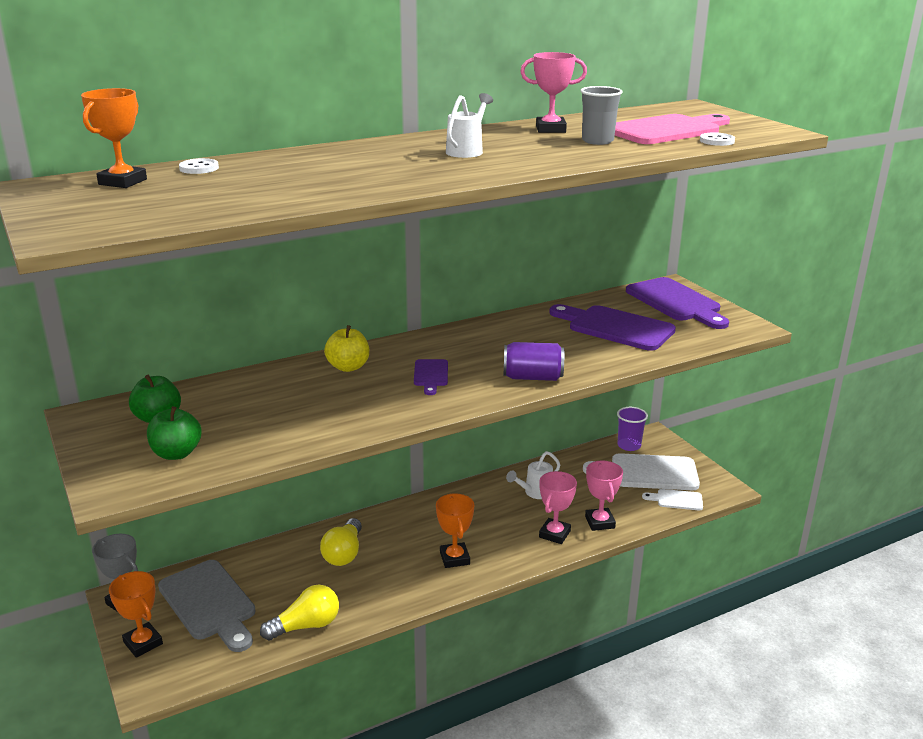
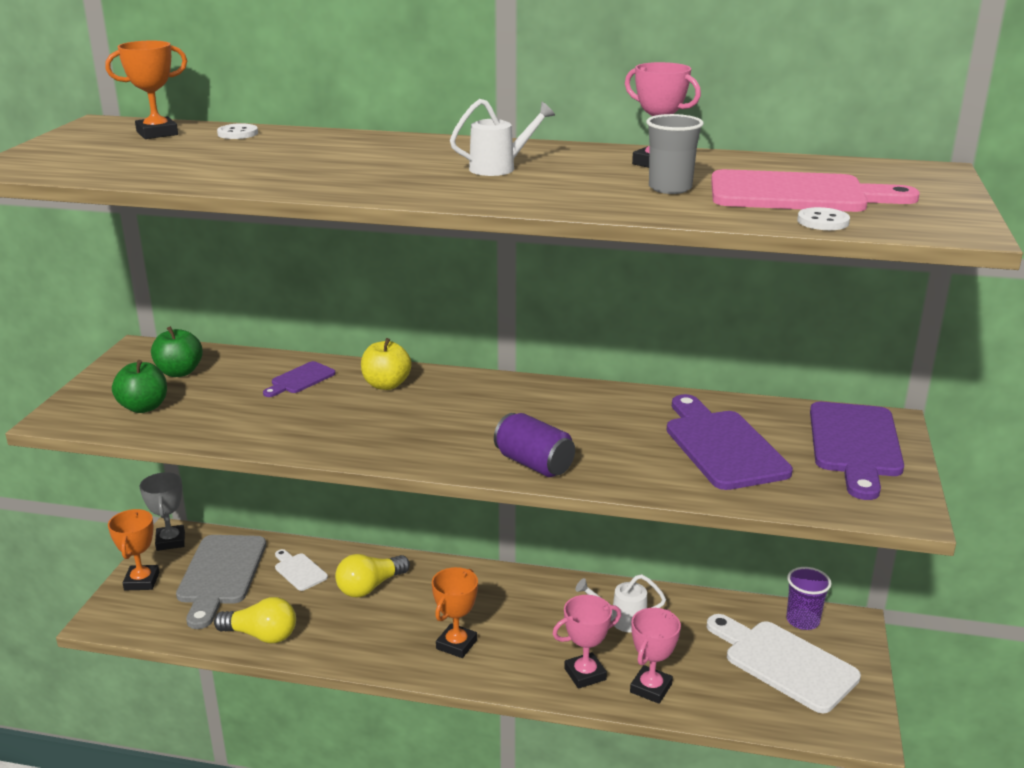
camera: 40 degrees right, 0 degrees up
(431, 375) = (443, 421): purple cutting board -> purple cutting board (300, 379)
(676, 500) = (778, 711): white cutting board -> white cutting board (299, 571)

